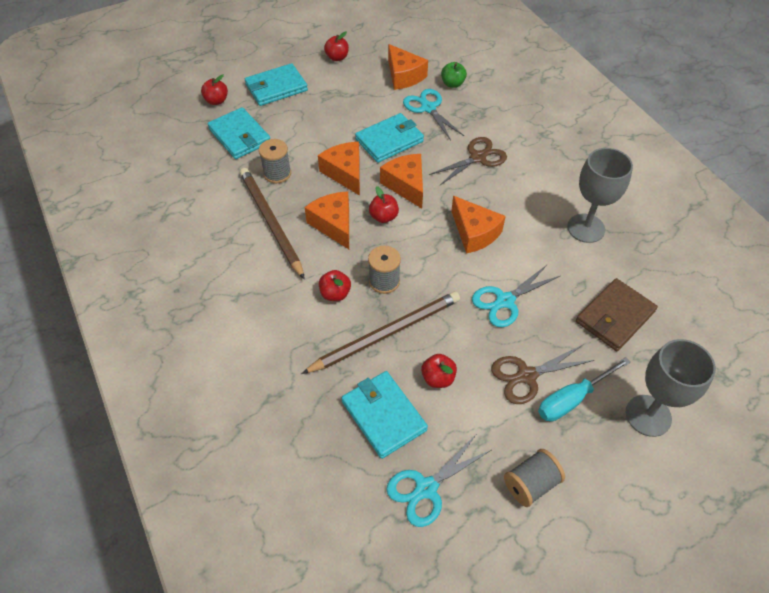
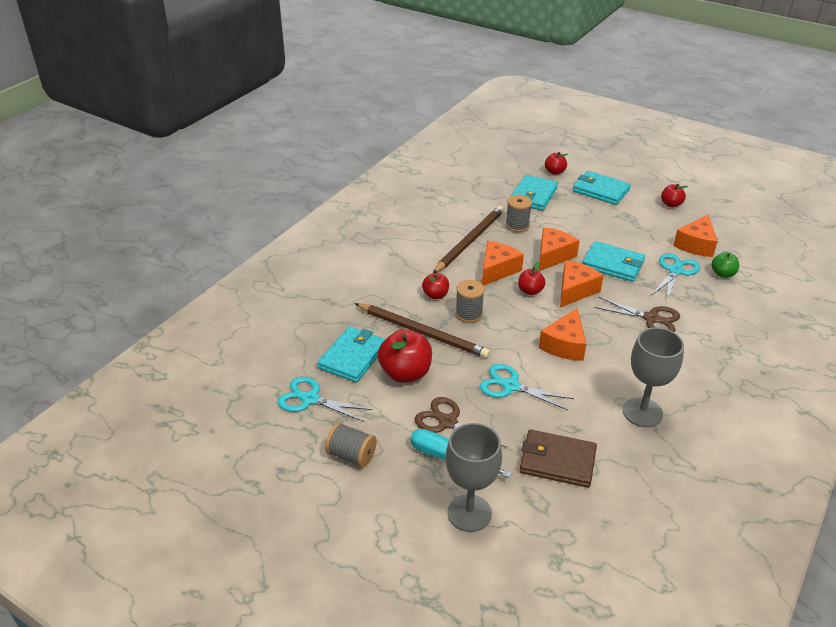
camera: 60 degrees right, 15 degrees down
(438, 378) = (405, 373): red apple -> red apple, size x1.79

